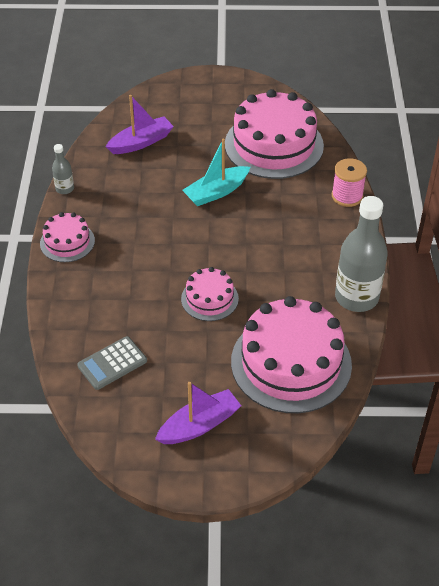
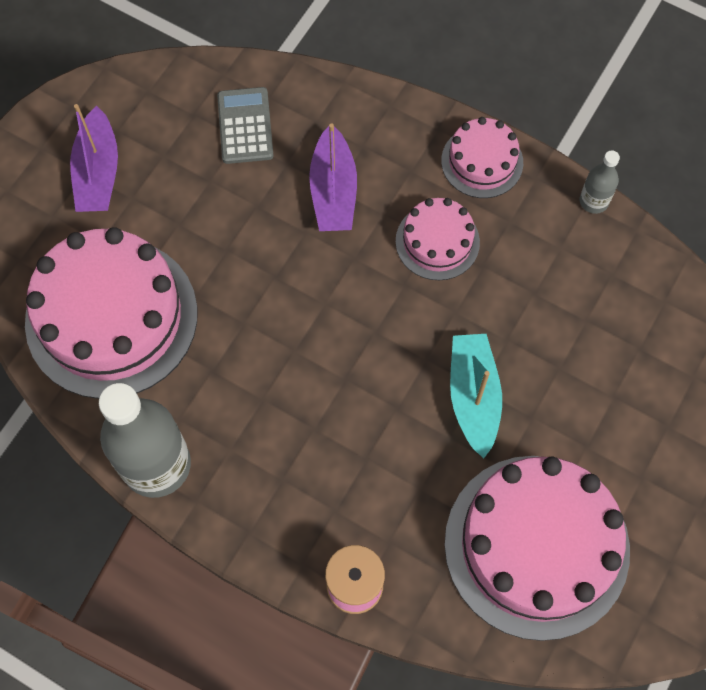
camera: 120 degrees right, 20 degrees up
(141, 142) = (648, 348): purple boat -> purple boat (333, 191)
(209, 298) = (275, 280): pink cake -> pink cake (437, 241)

